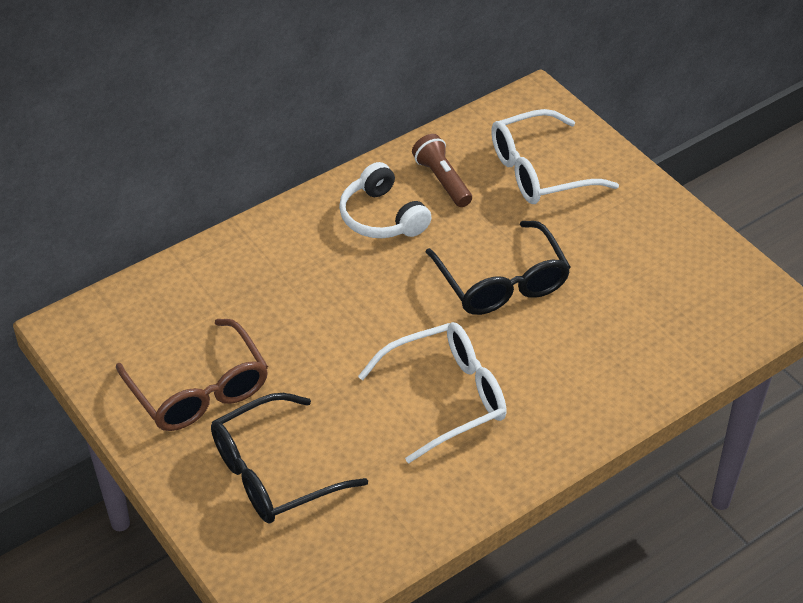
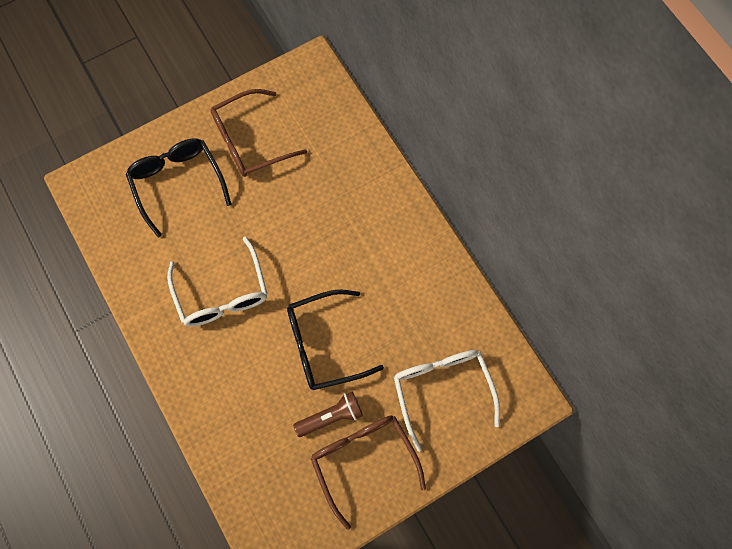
camera: 95 degrees right, 25 degrees up
(382, 217) = (398, 264): white headphones -> none
(442, 180) = (436, 312): brown flashlight -> brown flashlight (331, 416)
(640, 235) = (363, 460): none -> brown glasses

